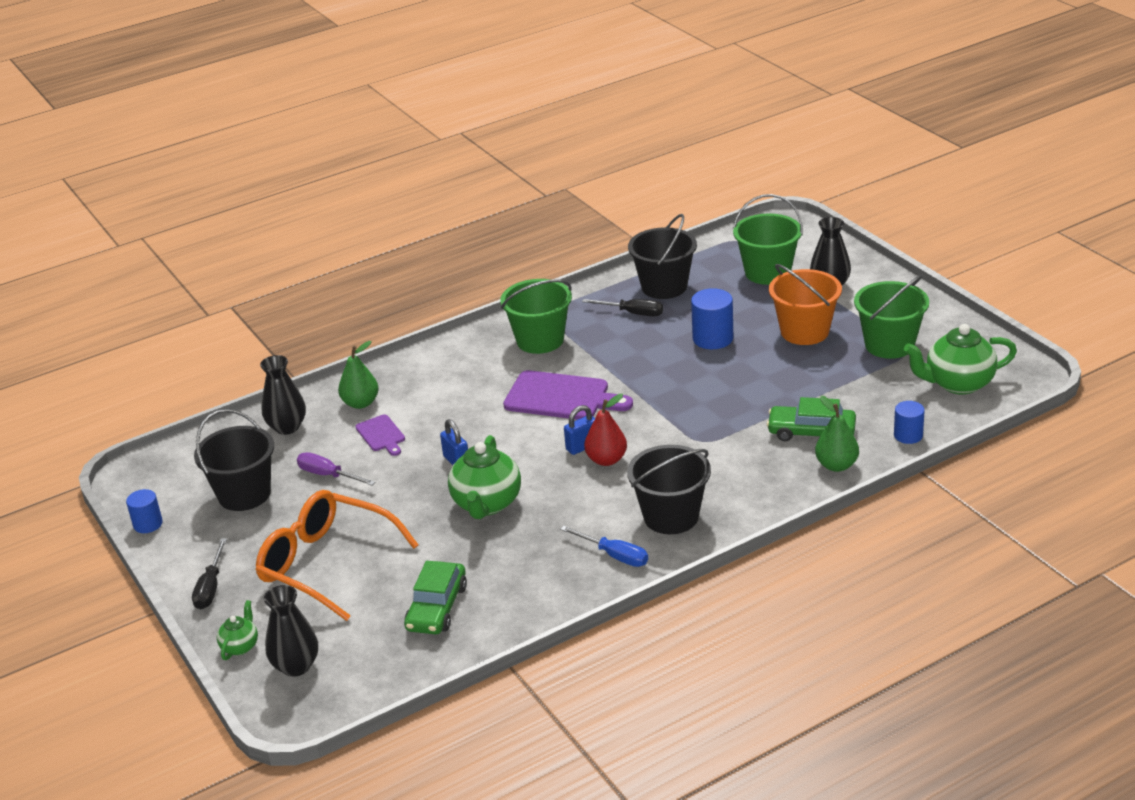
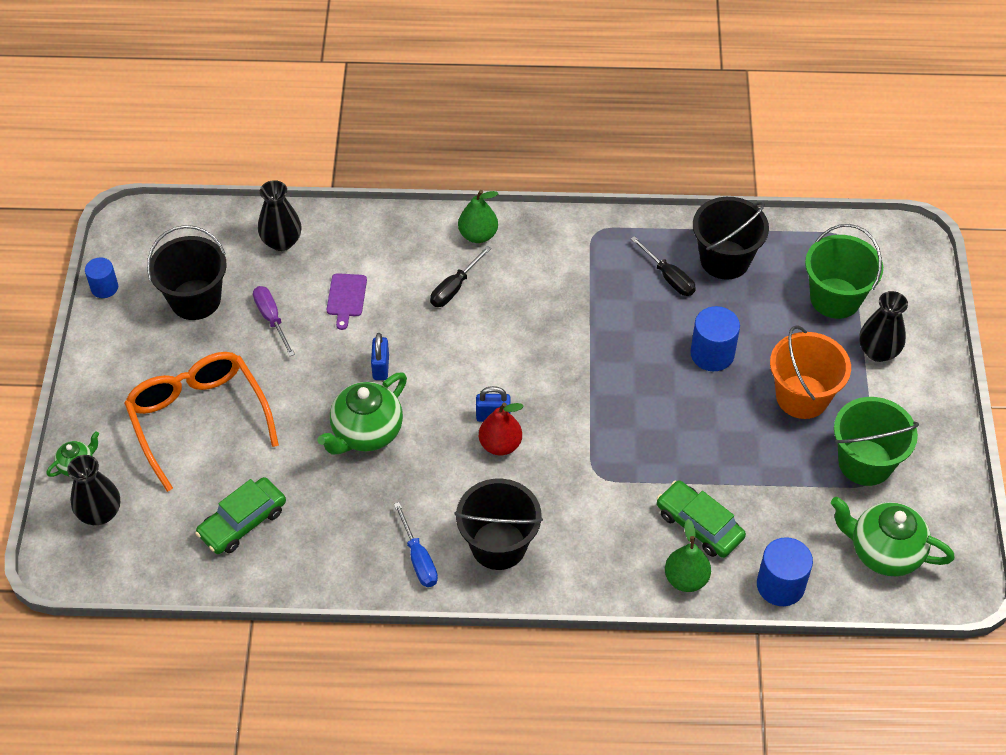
camera: 30 degrees right, 20 degrees up
(210, 587) = (100, 388): black screwdriver -> black screwdriver (454, 288)
(361, 403) = (358, 249): green pear -> green pear (478, 235)
(540, 340) = (561, 262): green bucket -> none
(561, 397) = (523, 345): purple cutting board -> none
(908, 435) = (780, 585): blue cylinder -> blue cylinder, size x1.56

